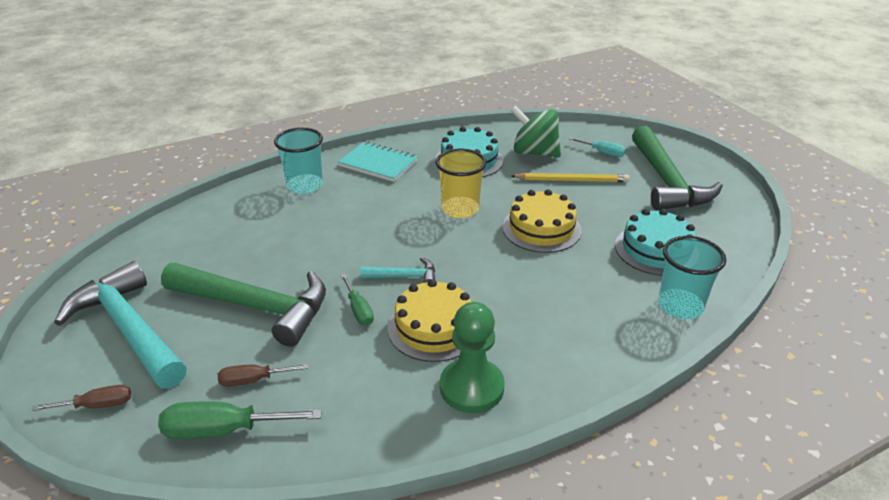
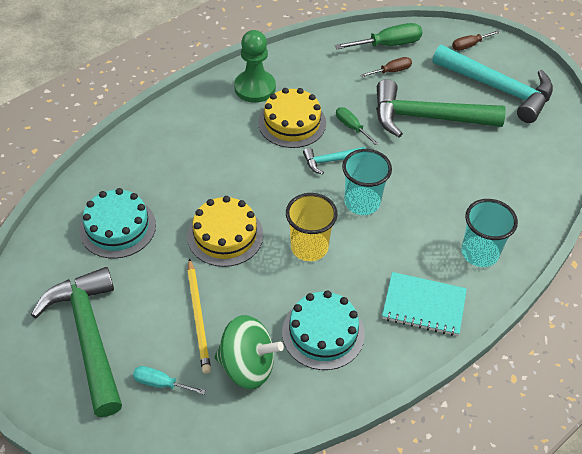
camera: 165 degrees right, 15 degrees up
(572, 180) = (198, 317): yellow pencil -> yellow pencil turned 90 degrees counterclockwise
(680, 306) = (108, 170): turquoise cup -> turquoise cup (362, 202)

